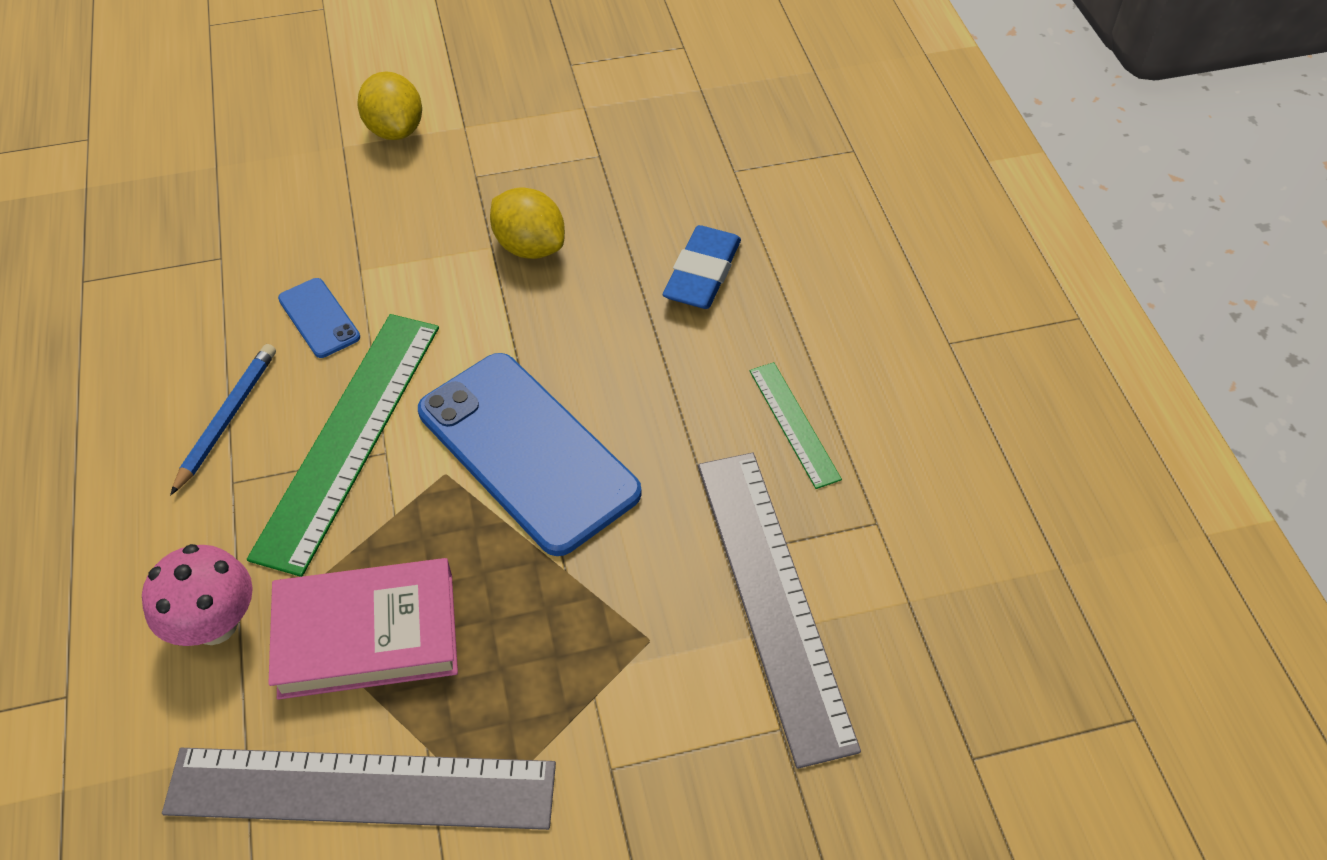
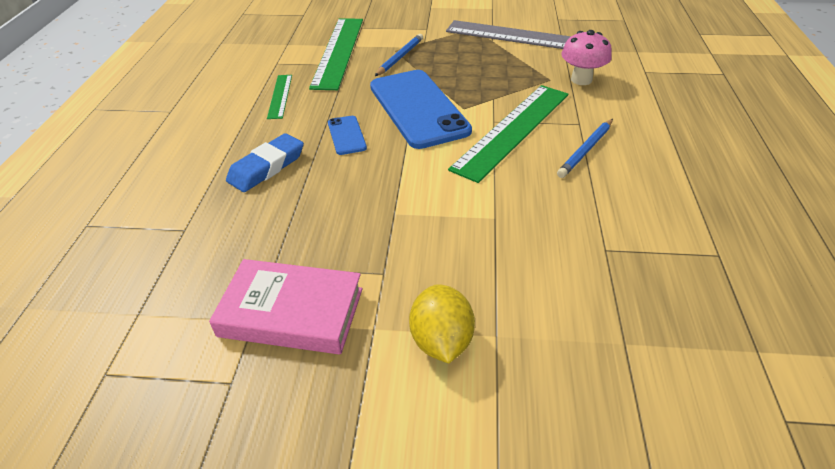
camera: 160 degrees left, 10 degrees down
(319, 318) = (527, 191): blue phone -> blue phone (346, 135)
(367, 635) = (512, 67): pink book -> pink book (291, 312)
(530, 247) = (367, 207): yellow lemon -> none
(626, 612) = (400, 57): none -> blue pencil
(772, 599) = (338, 52): grey ruler -> green ruler

